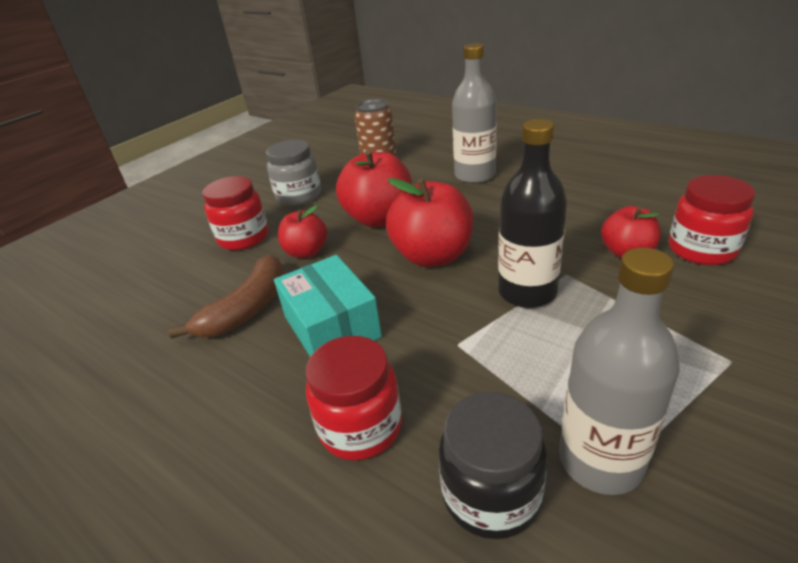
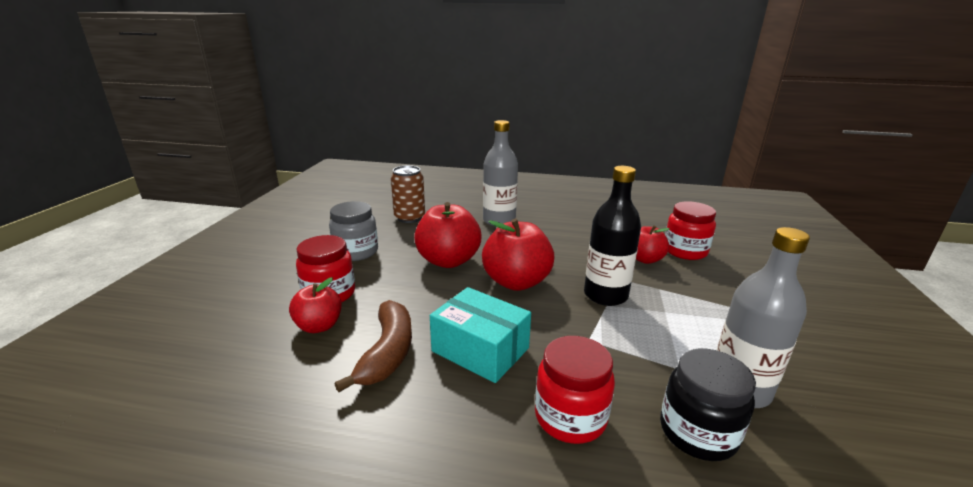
camera: 30 degrees left, 10 degrees down
(306, 252) = (404, 296): red apple -> red apple (319, 326)

